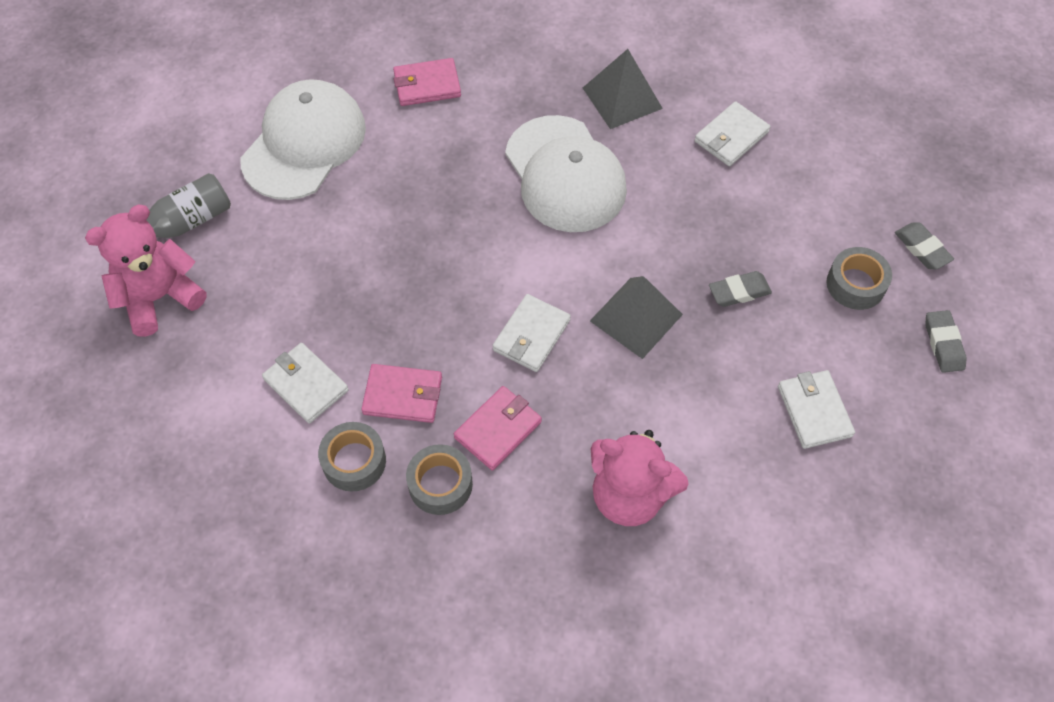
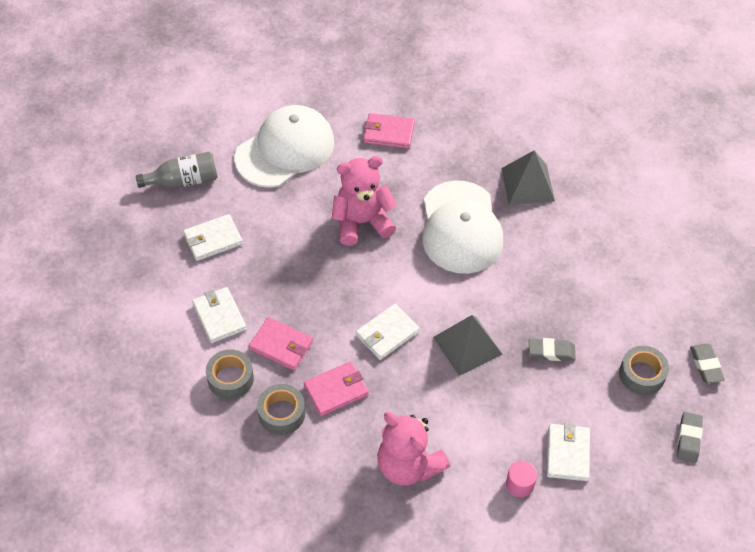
camera: 20 degrees right, 5 degrees down
(159, 297) = (146, 226): pink teddy bear -> pink teddy bear (362, 222)
(731, 137) = (597, 237): white wallet -> white wallet (213, 239)
(775, 470) = (520, 484): none -> pink cylinder

